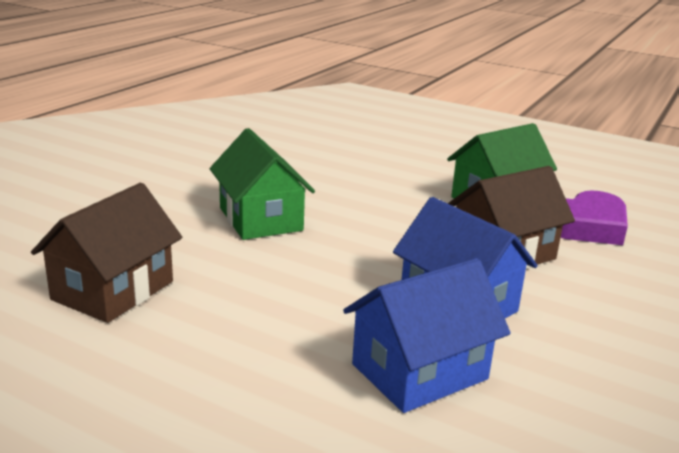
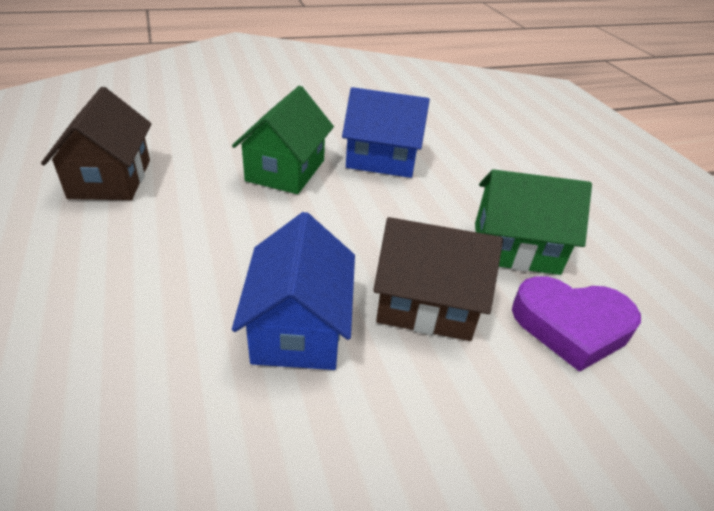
camera: 40 degrees right, 15 degrees up
(113, 290) = (110, 179): brown house -> brown house turned 75 degrees counterclockwise
(419, 371) = (161, 367): blue house -> blue house (382, 159)

